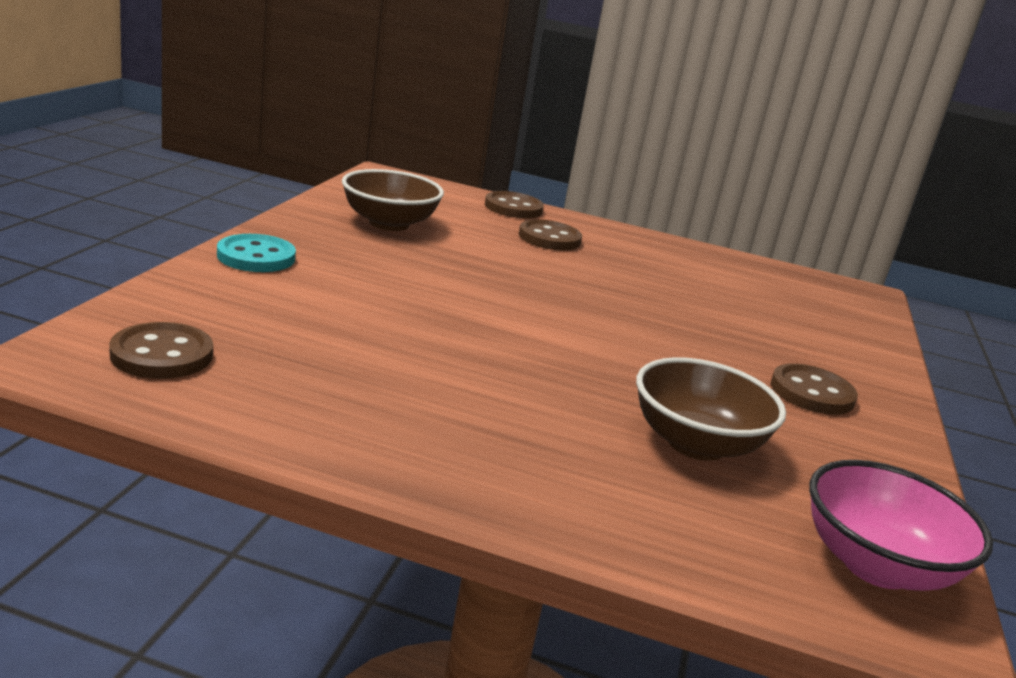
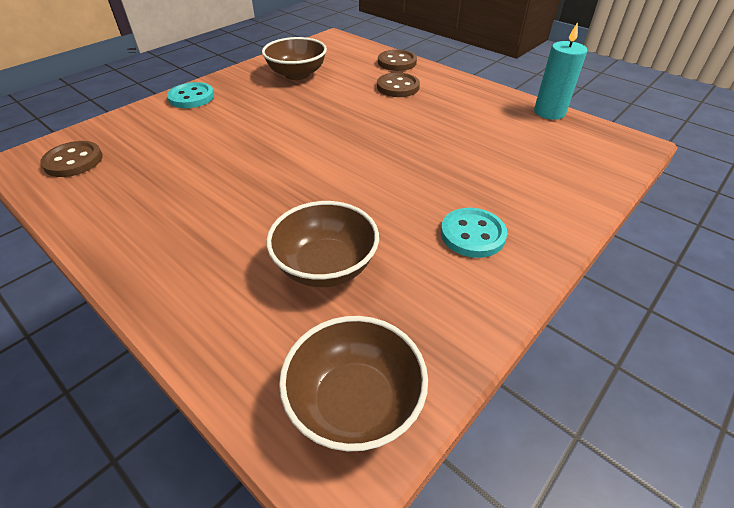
camera: 30 degrees right, 20 degrees up
(754, 263) = (549, 112): none -> turquoise candle
(812, 393) = (472, 234): brown button -> turquoise button
(876, 565) = (354, 403): pink bowl -> brown bowl

